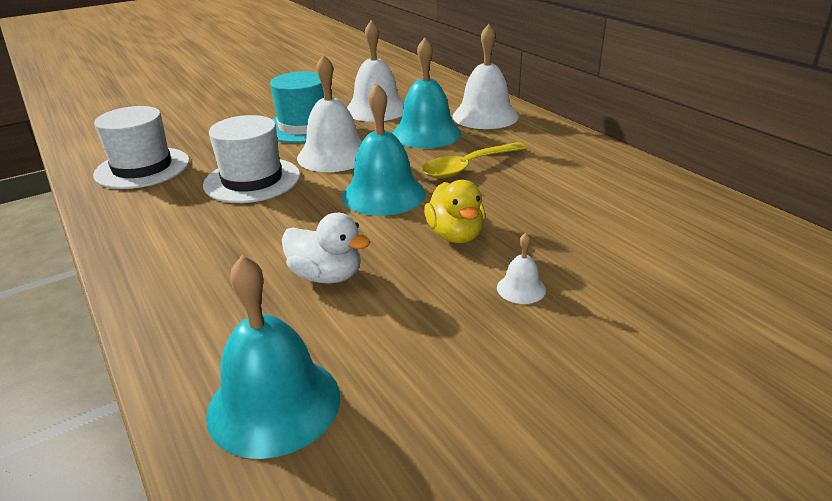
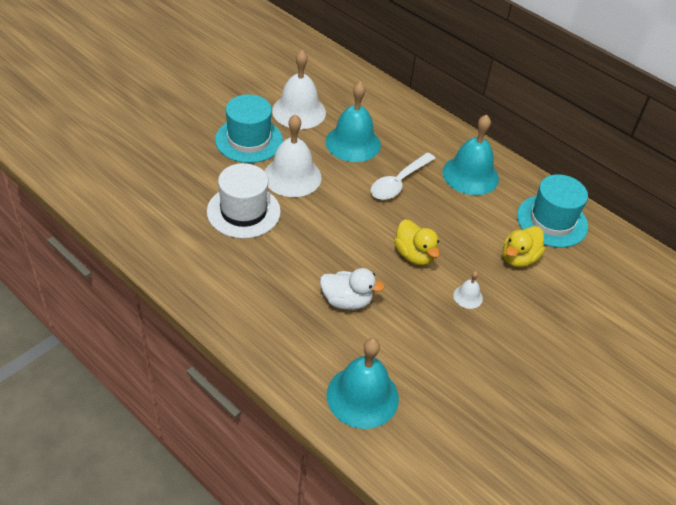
camera: 20 degrees left, 15 degrees up
(142, 168) = (144, 204): white hat -> none
(383, 194) = (350, 218): turquoise bell -> turquoise bell (470, 175)
(468, 167) = (398, 182): yellow spoon -> white spoon
(485, 116) = (391, 116): white bell -> none
(621, 251) = (518, 258): none -> yellow duck
(685, 215) = (552, 221): none -> turquoise hat

